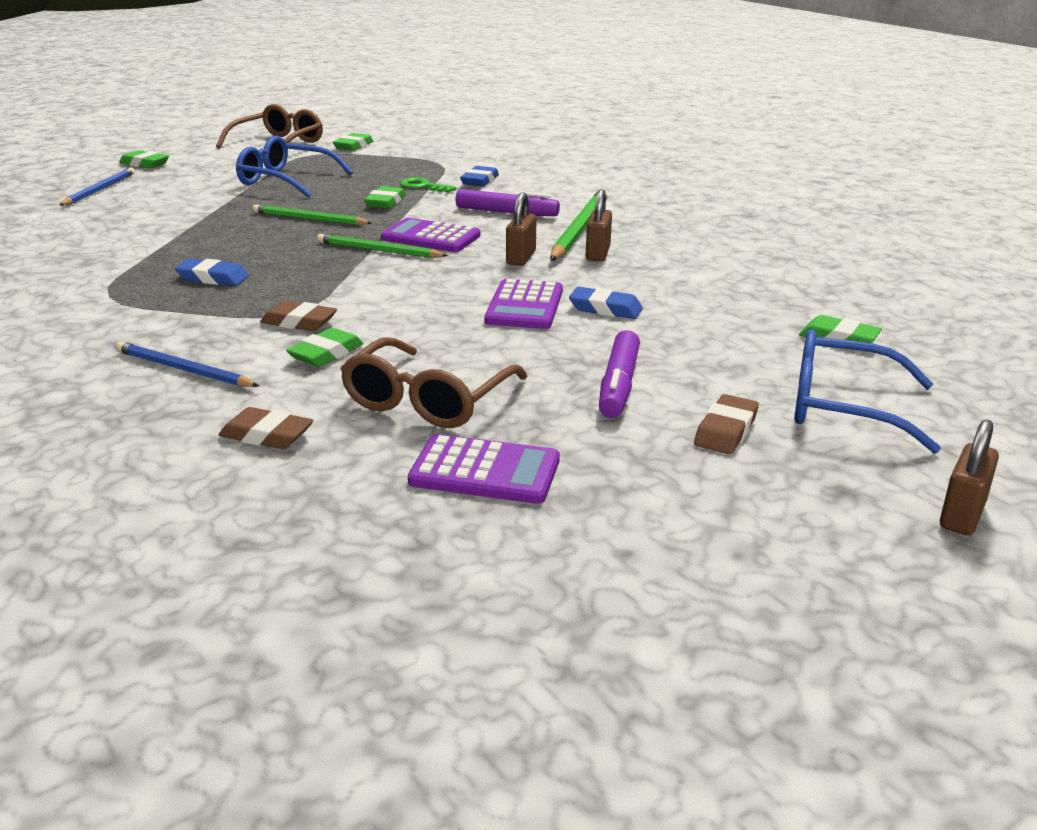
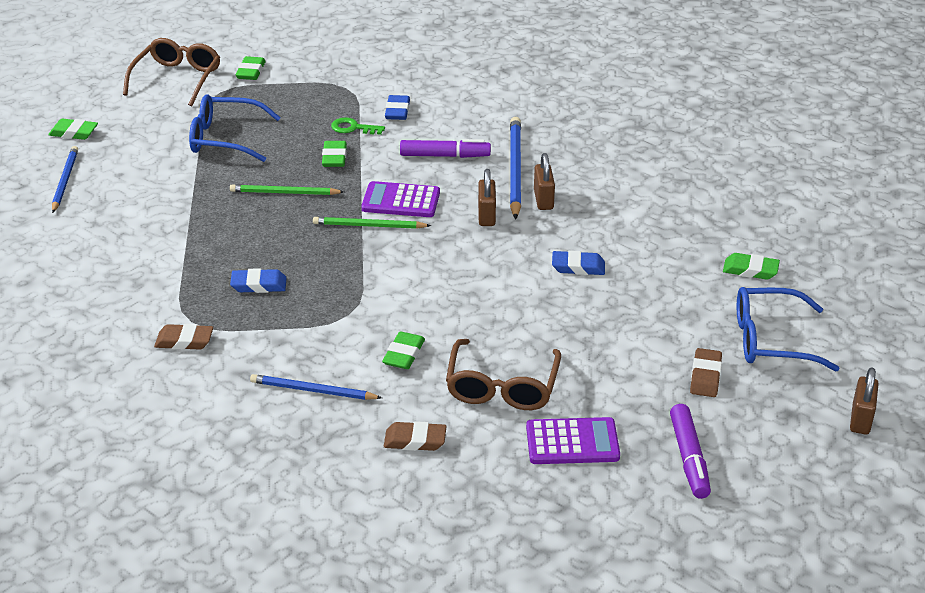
camera: 15 degrees left, 10 degrees up
(299, 322) = (362, 324): brown eraser -> brown eraser (184, 341)
(524, 306) = (518, 275): purple calculator -> none
(579, 229) = (515, 169): green pencil -> blue pencil
(618, 385) = (621, 347): purple marker -> purple marker (689, 458)

